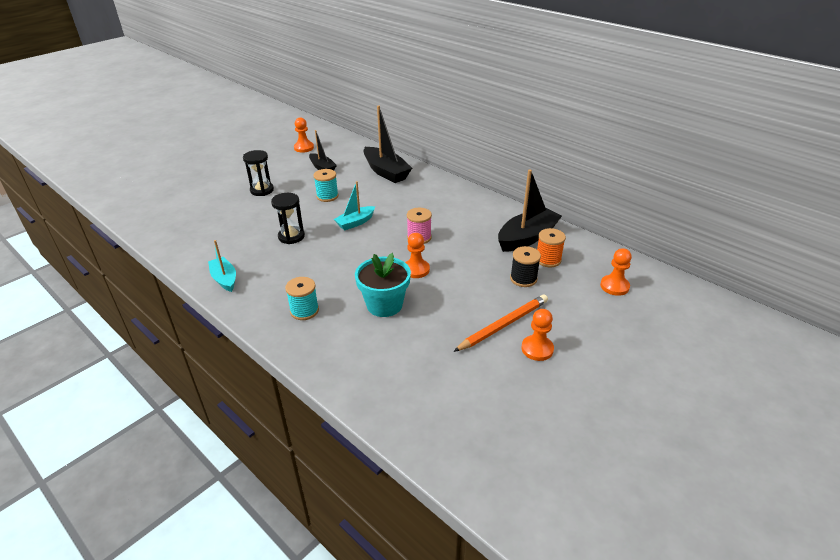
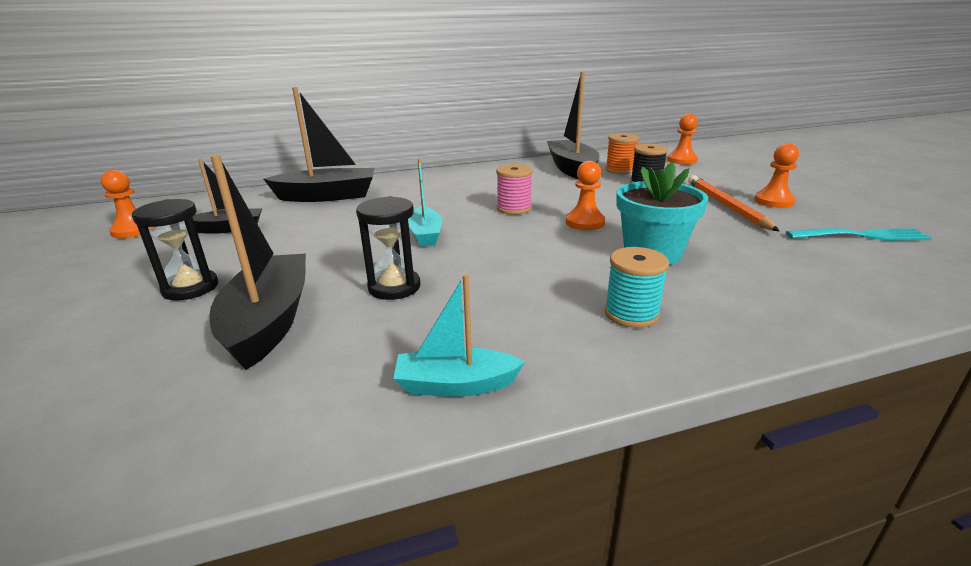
camera: 60 degrees left, 10 degrees down
(247, 220) = (269, 321): none -> black boat
(327, 196) = (320, 240): turquoise spool -> none
(488, 397) = (860, 236): none -> turquoise fork

